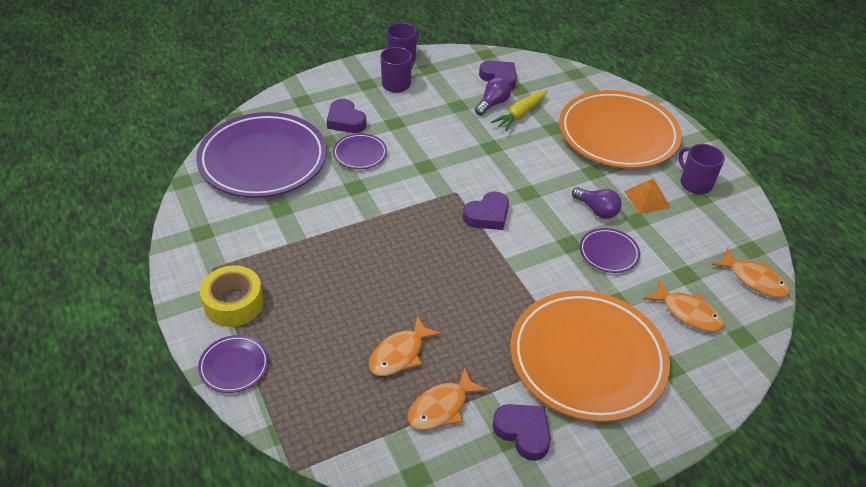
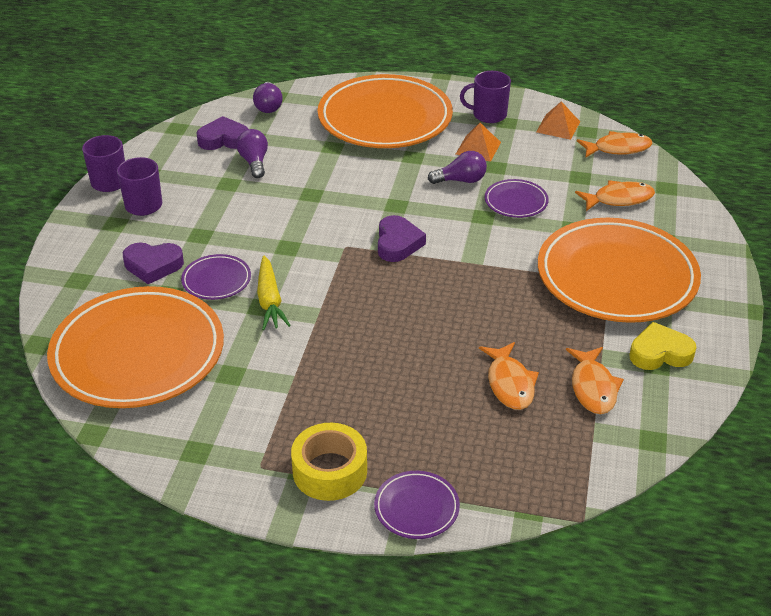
camera: 50 degrees left, 5 degrees down
(263, 160) = (138, 353): purple plate -> orange plate
(520, 115) = (290, 155): yellow carrot -> yellow carrot (270, 300)
(523, 432) = (660, 353): purple heart -> yellow heart
(558, 76) = (268, 106): none -> purple light bulb
(734, 229) = (558, 126): none -> orange pyramid

